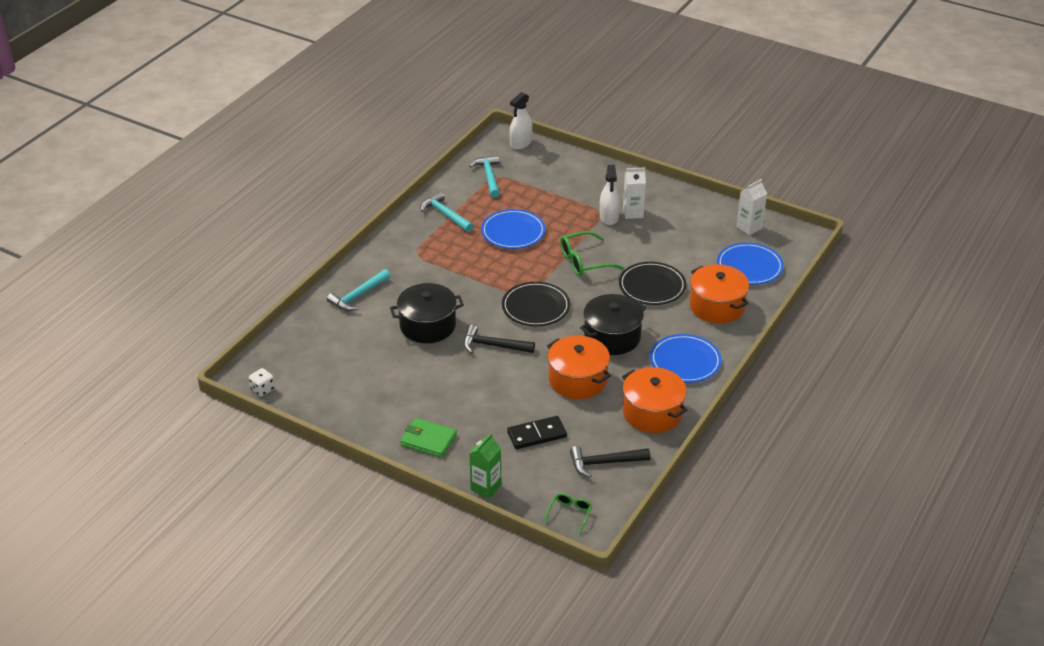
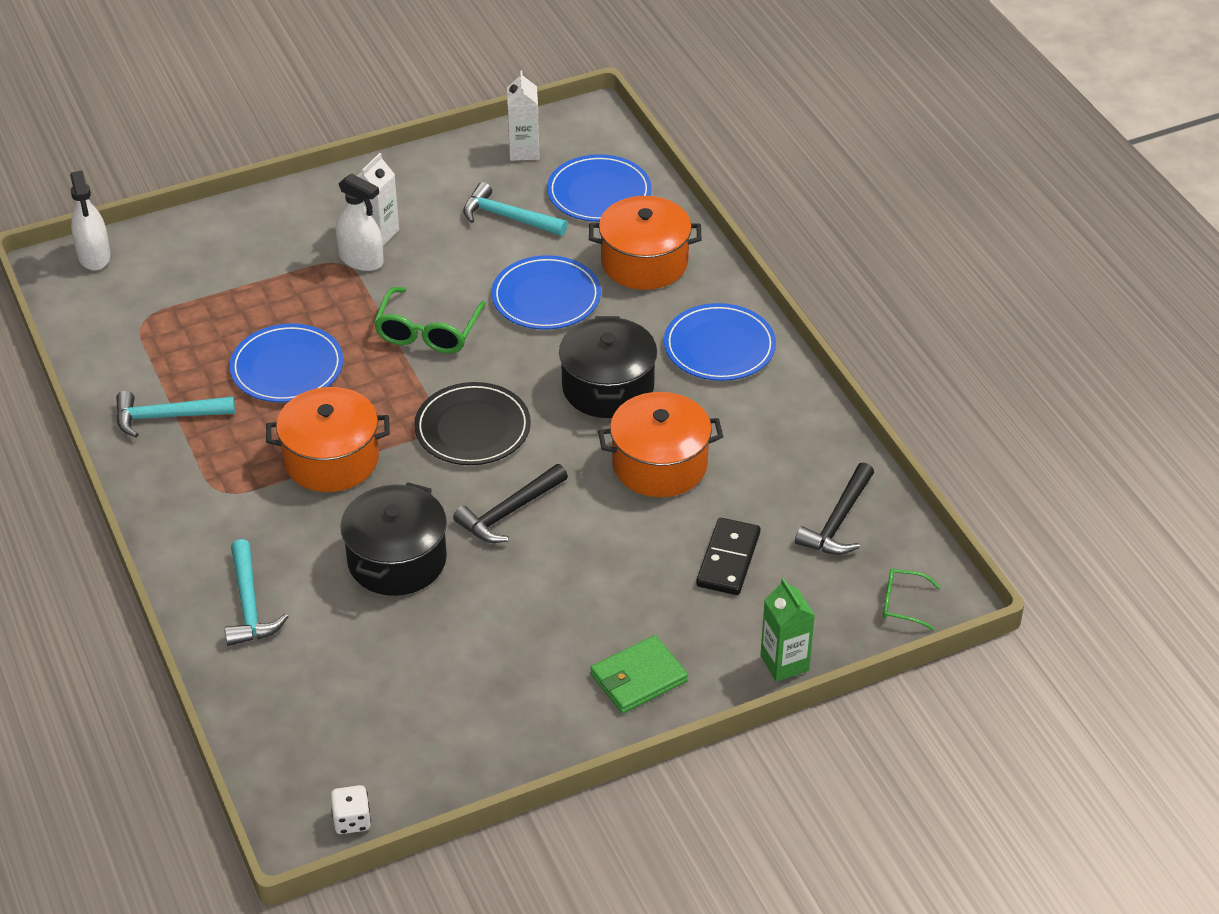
camera: 55 degrees left, 5 degrees up
(489, 176) = (132, 327): turquoise hammer -> turquoise hammer (508, 217)
(569, 514) = (902, 604): green glasses -> green glasses turned 45 degrees counterclockwise
(652, 286) = (546, 297): black plate -> blue plate
(652, 412) = (786, 427): orange pot -> orange pot (331, 459)

